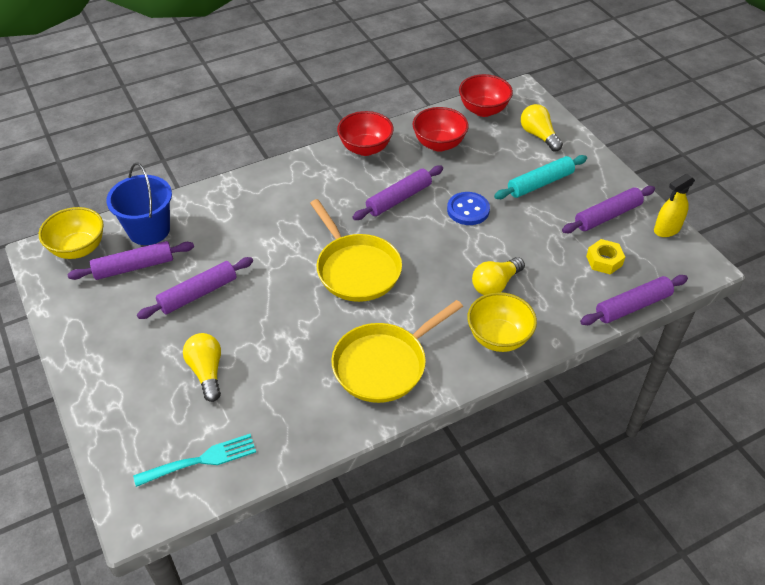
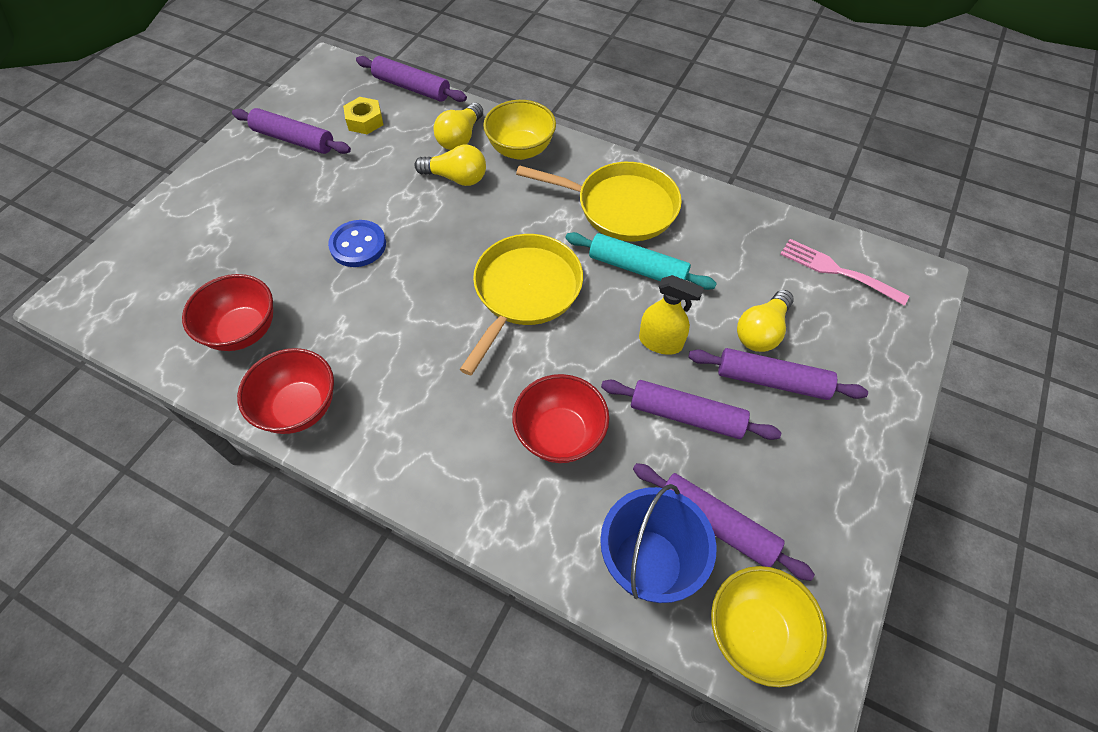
camera: 125 degrees left, 10 degrees up
(201, 460) = (837, 271): turquoise fork -> pink fork
(399, 199) = (381, 316): purple rolling pin -> purple rolling pin (772, 380)
(483, 110) = (136, 320): red bowl -> red bowl (560, 434)
(538, 135) = (171, 242): yellow light bulb -> yellow light bulb (460, 138)
(540, 183) = (270, 206): turquoise rolling pin -> turquoise rolling pin (637, 268)
(667, 229) = (288, 97): yellow spray bottle -> yellow spray bottle (660, 342)

